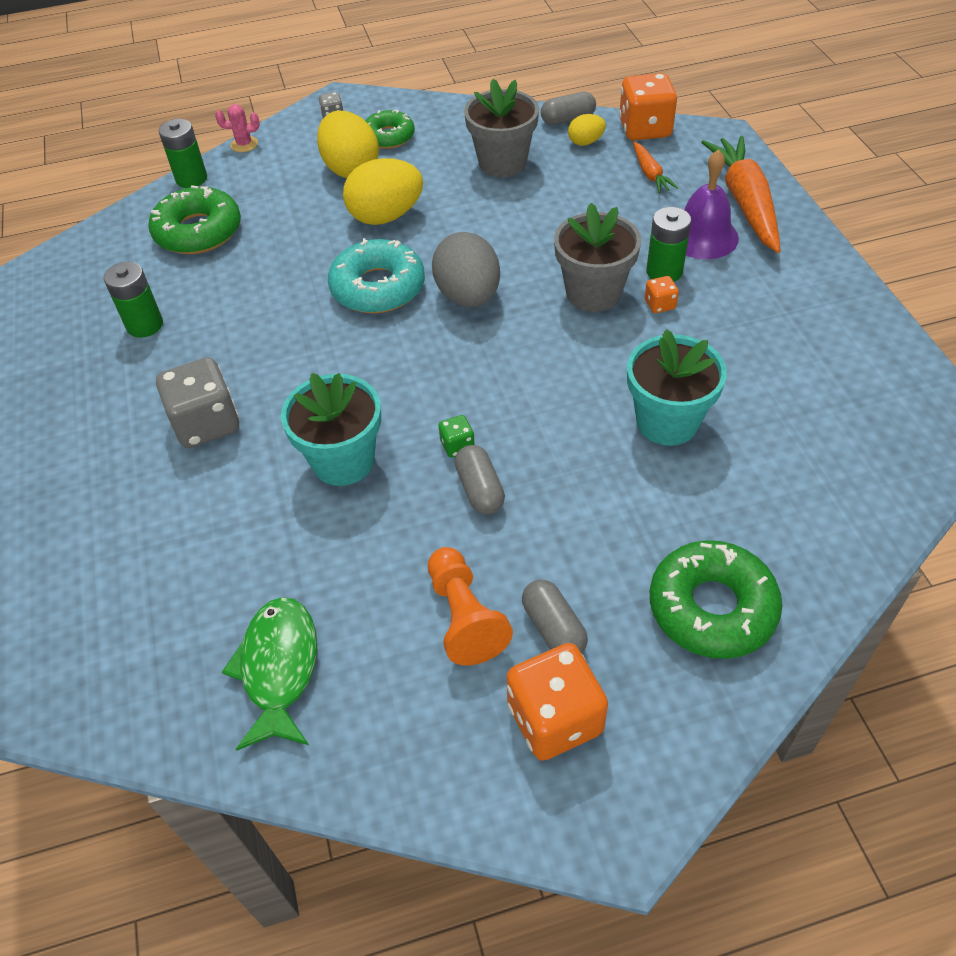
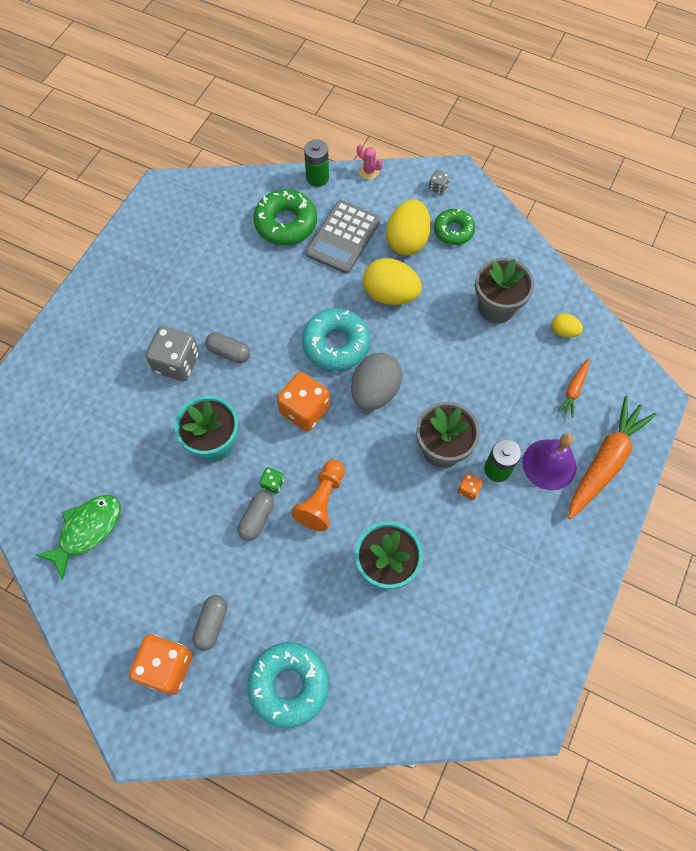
camera: 40 degrees right, 15 degrees up
(145, 325) = (204, 271): green battery -> none
(279, 205) = (343, 237): none -> grey calculator
(464, 617) = (181, 580): orange pawn -> orange pawn (321, 500)
(567, 120) = (573, 303): grey capsule -> grey capsule (229, 352)
(645, 129) = (612, 351): orange dice -> orange dice (305, 410)
(712, 607) = (289, 685): green donut -> turquoise donut

